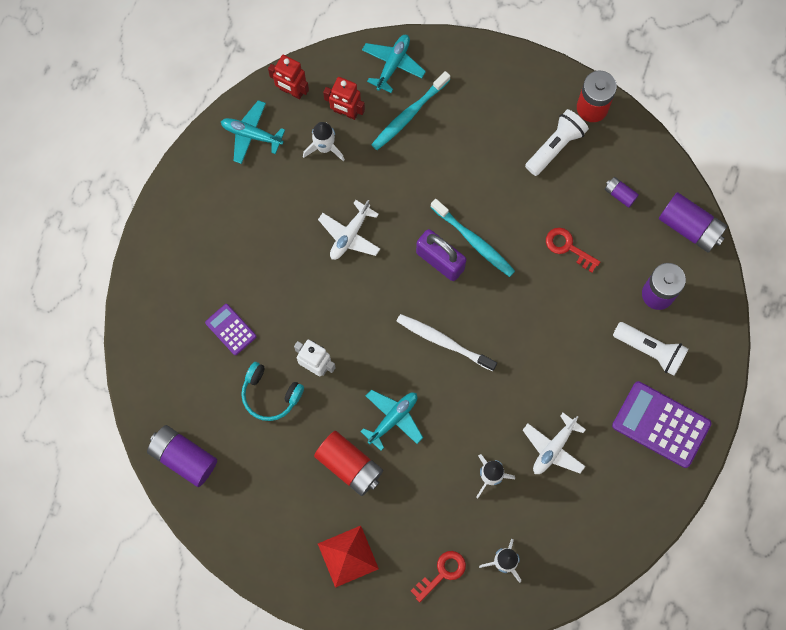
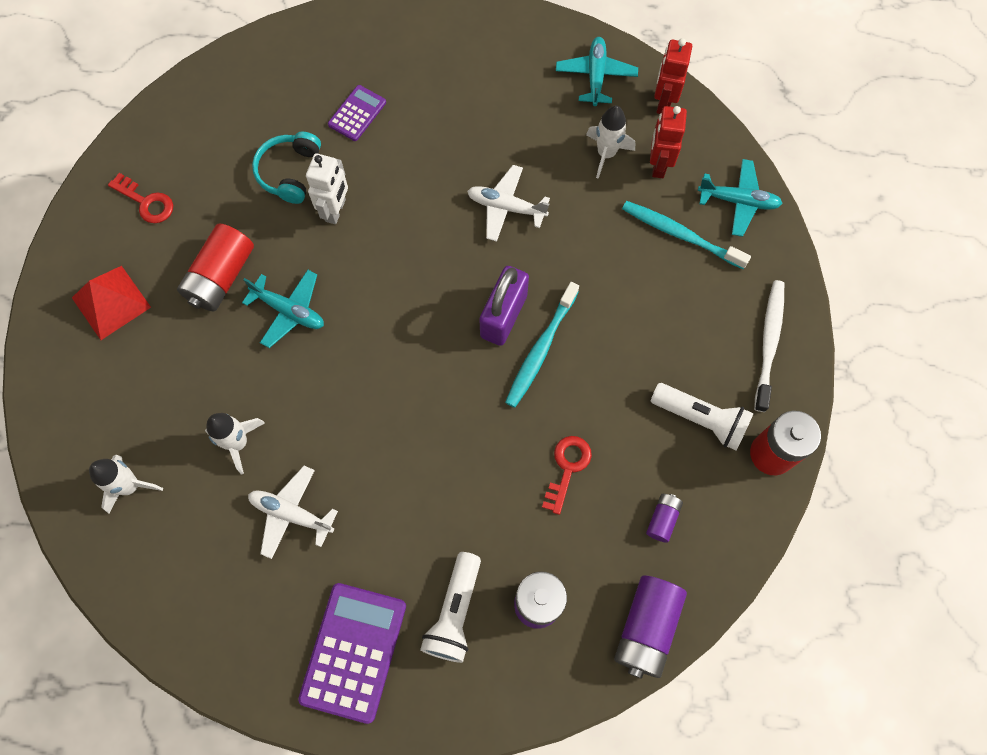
camera: 75 degrees right, 5 degrees down
(183, 457) = (198, 105): purple battery -> none
(442, 573) = (106, 415): red key -> red key (146, 202)
(444, 342) = (400, 346): white toothbrush -> white toothbrush (768, 343)

